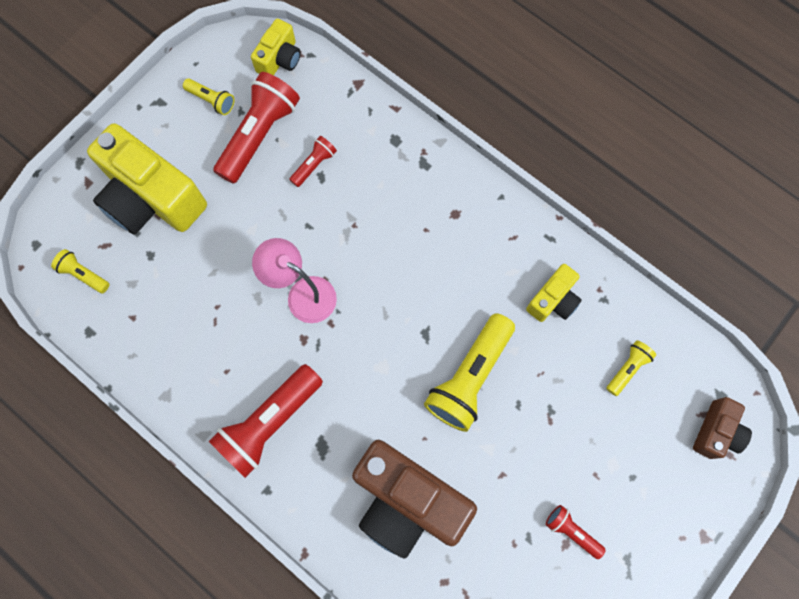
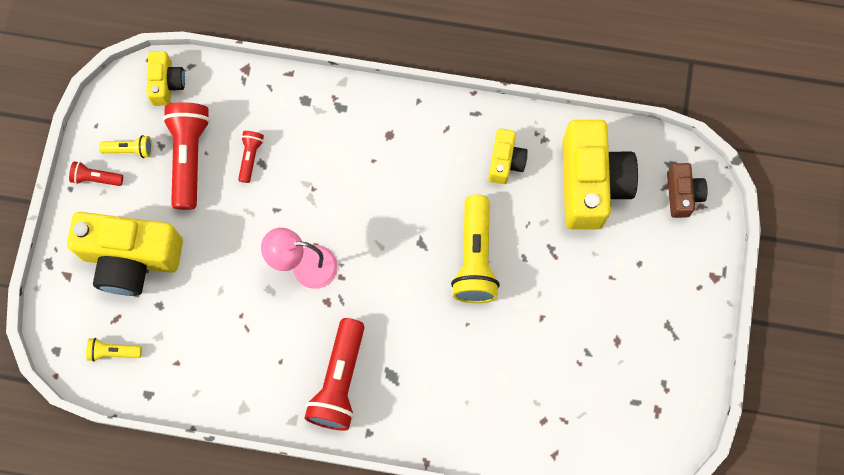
camera: 30 degrees left, 0 degrees up
(407, 501) = (481, 378): brown camera -> none
(571, 531) = (616, 329): red flashlight -> red flashlight (96, 178)
(627, 369) = (591, 183): yellow flashlight -> yellow camera

